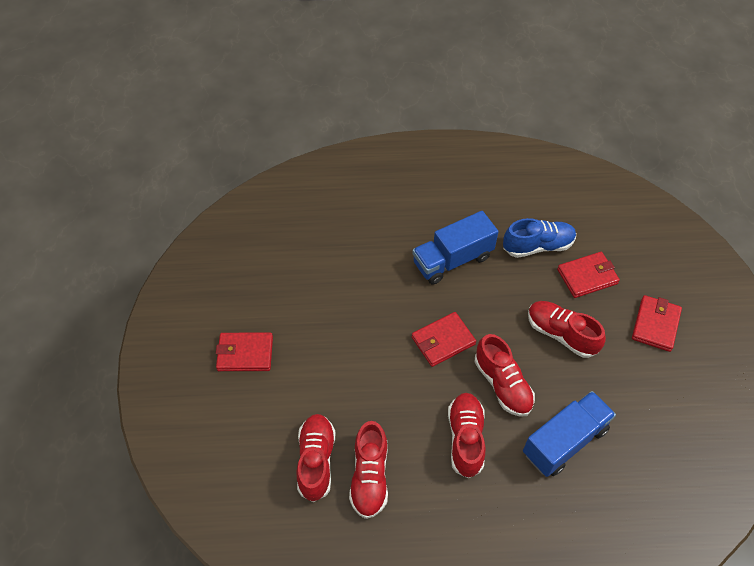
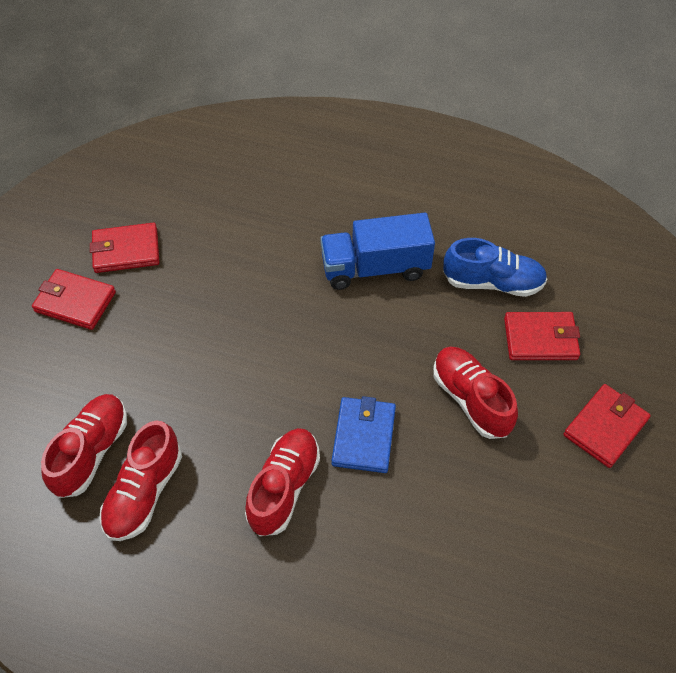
camera: 20 degrees right, 0 degrees up
(443, 341) = (315, 360): red wallet -> red wallet (126, 250)
(502, 384) = (364, 437): red shoe -> blue wallet
(564, 441) = (410, 535): blue truck -> none

